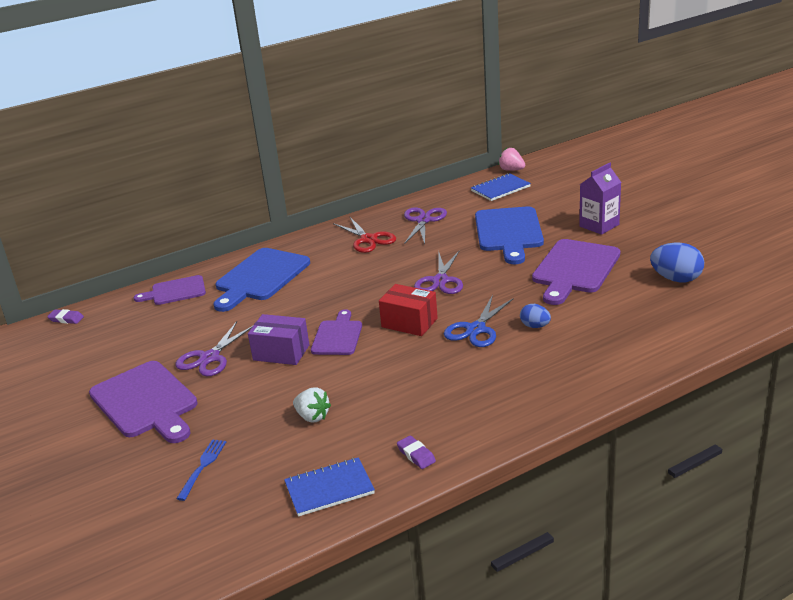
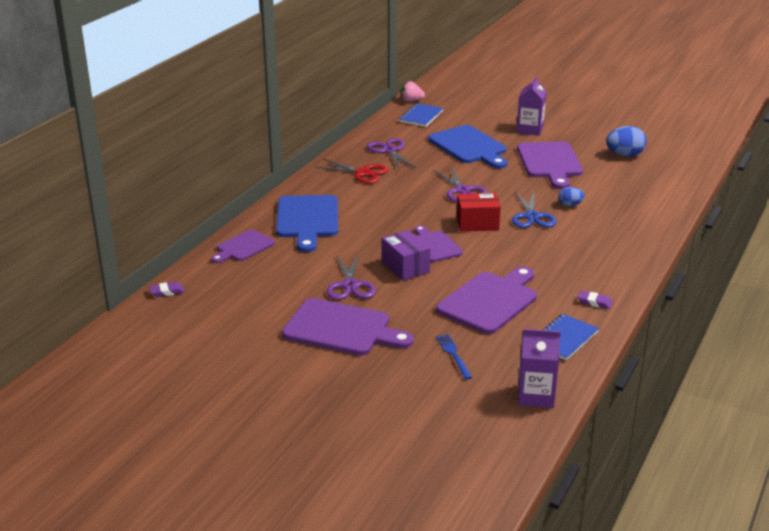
camera: 35 degrees left, 0 degrees up
(217, 547) = (535, 395): none -> purple carton
(281, 352) = (405, 267): purple box -> purple box turned 75 degrees clockwise
(312, 416) = (490, 301): white strawberry -> purple cutting board

